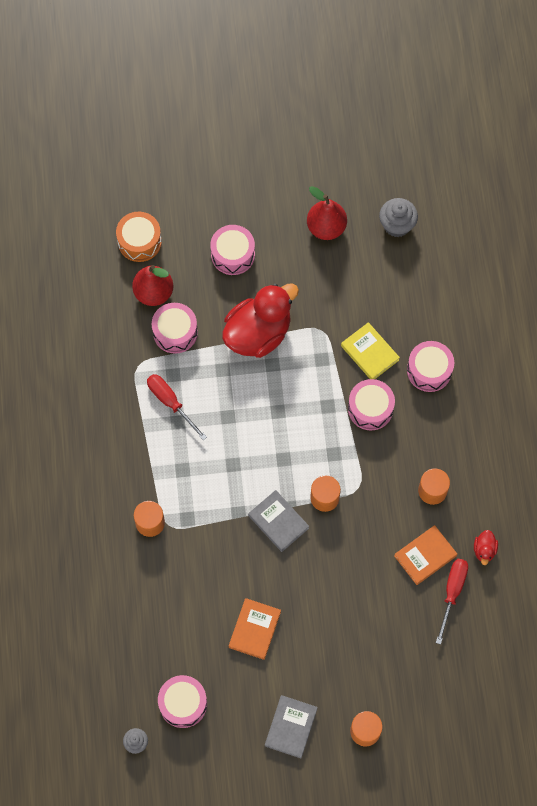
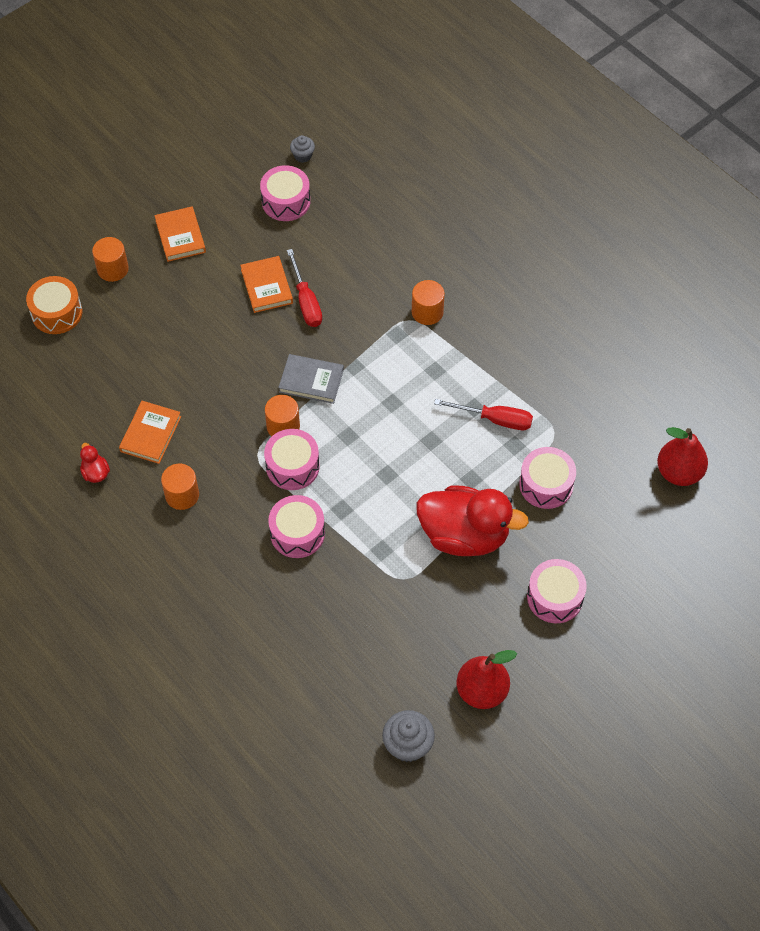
camera: 145 degrees right, 10 degrees down
(139, 241) = (658, 549): orange drum -> orange drum (57, 313)
(154, 293) = (599, 508): red pear -> red pear (679, 472)
(258, 333) = (464, 535): red duck -> red duck turned 90 degrees counterclockwise
(291, 727) = (180, 236): grey book -> orange book
(369, 353) = (337, 587): yellow book -> none
(429, 370) = (263, 608): pink drum -> pink drum (292, 466)
(452, 592) = (104, 418): red screwdriver -> red screwdriver (306, 301)

